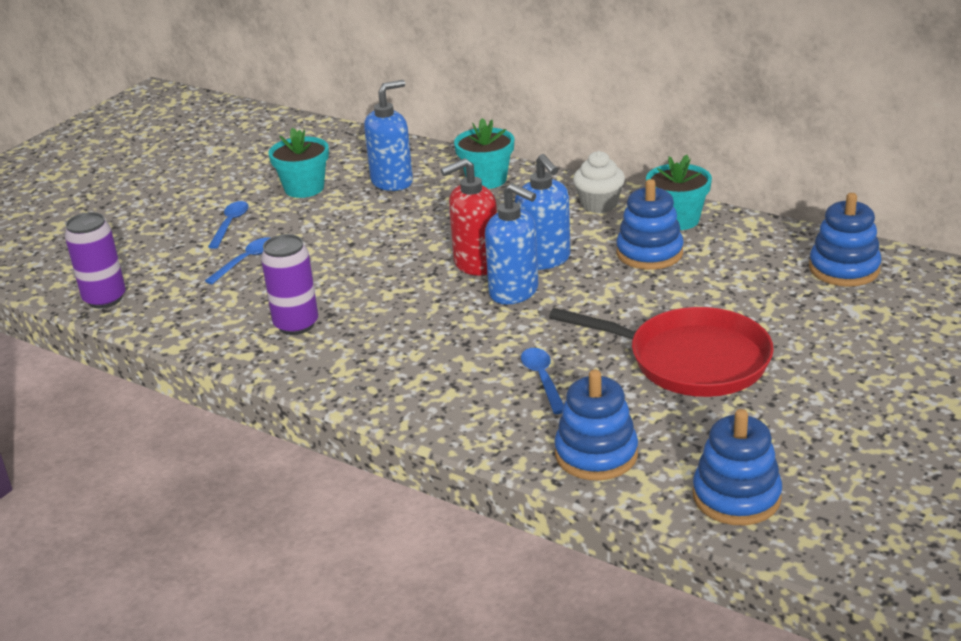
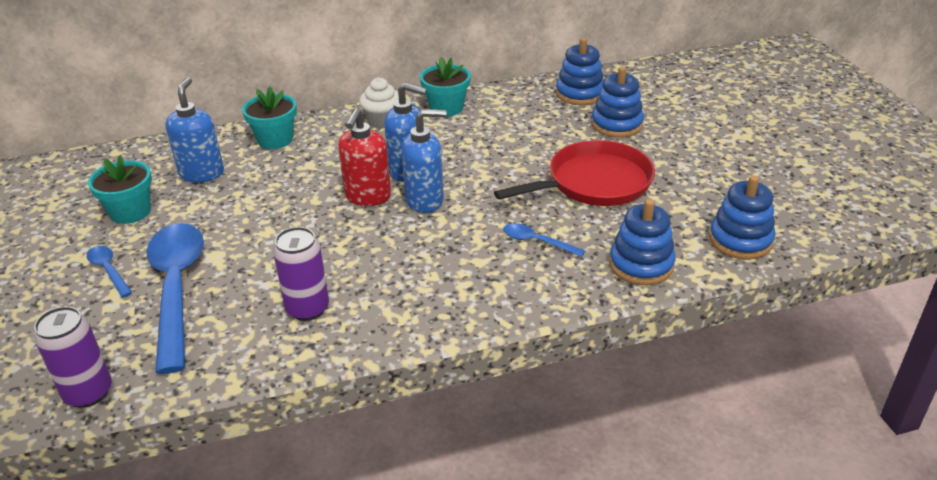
camera: 50 degrees left, 5 degrees up
(246, 261) = (176, 289): blue spoon -> blue spoon, size x2.29
(649, 253) = (465, 135): blue stacking toy -> blue stacking toy (616, 124)

